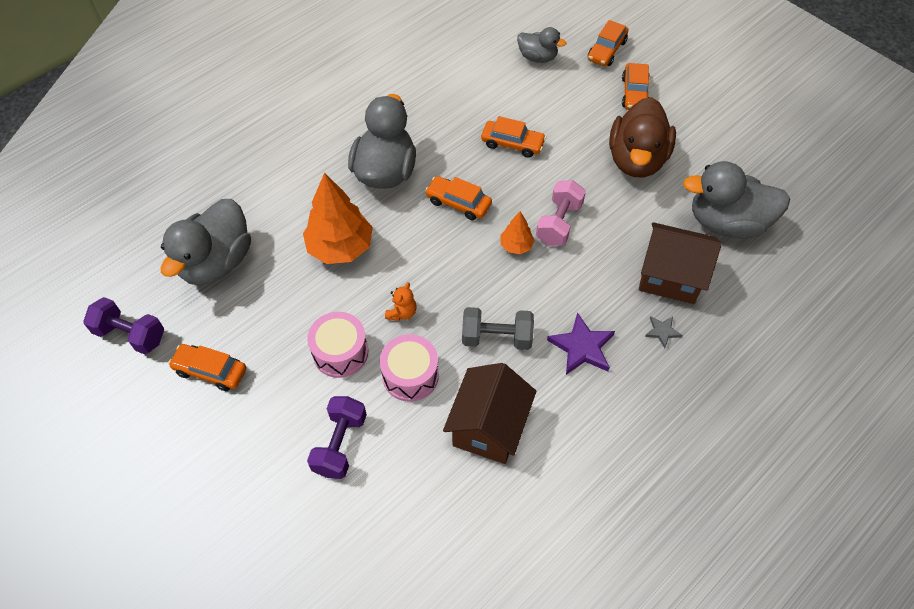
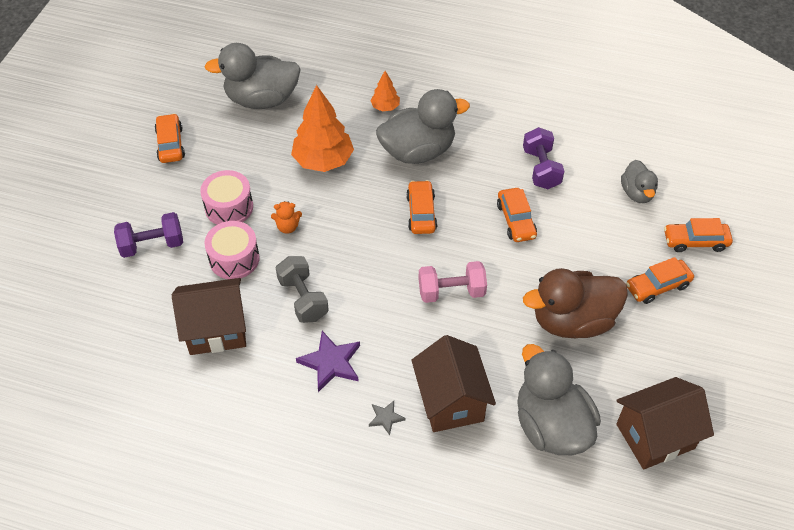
camera: 60 degrees right, 5 degrees down
(130, 334) = (174, 88): purple dumbbell -> purple dumbbell (541, 169)
(516, 246) = (405, 272): orange tree -> orange tree (385, 107)
(766, 166) = (655, 436): none -> brown house

